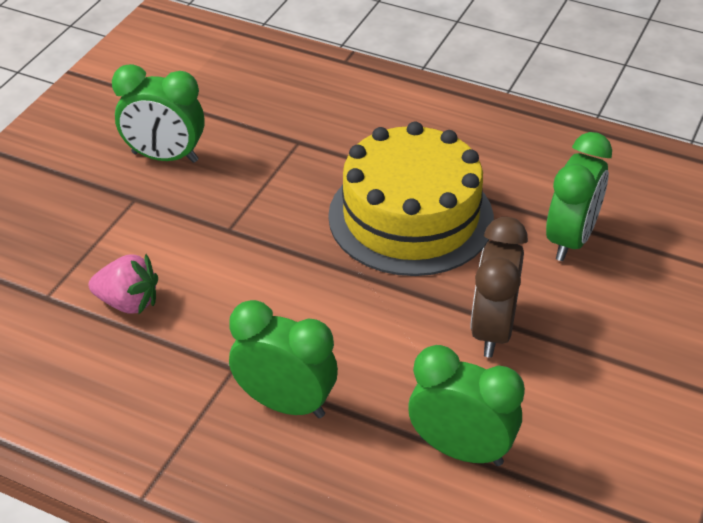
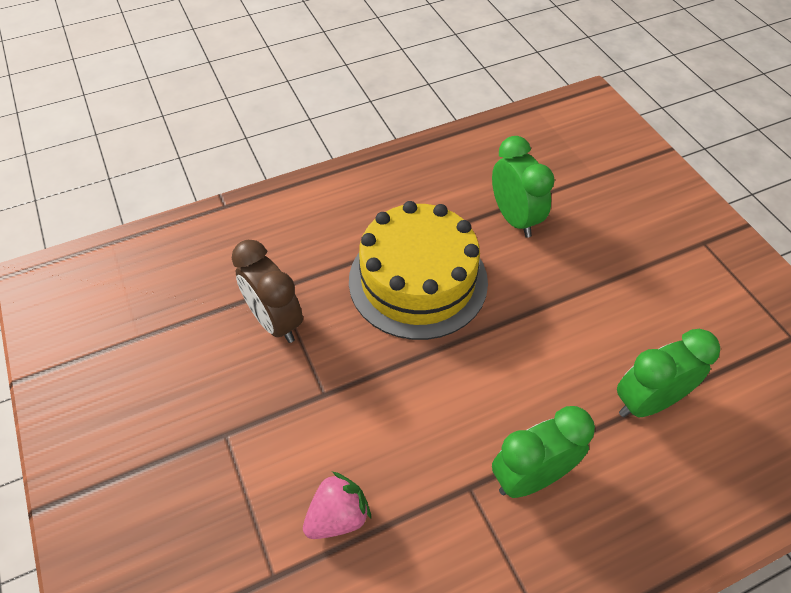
camera: 50 degrees left, 10 degrees up
(165, 157) = (200, 382): green clock -> none
(492, 330) = (558, 312): brown clock -> brown clock (275, 321)

